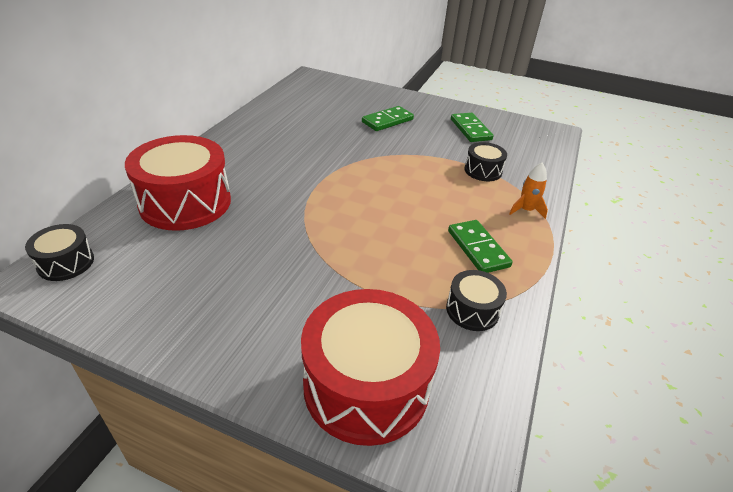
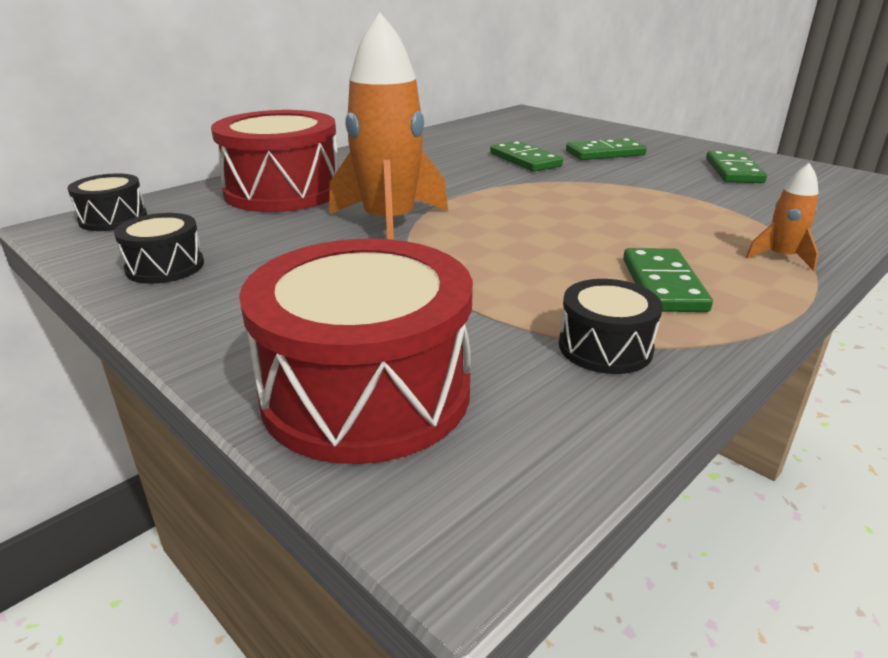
camera: 25 degrees right, 10 degrees down
(287, 225) = (389, 224): none -> orange rocket
(339, 136) = (525, 160): none -> green domino
(483, 171) = (727, 210): black drum -> black drum (165, 267)

